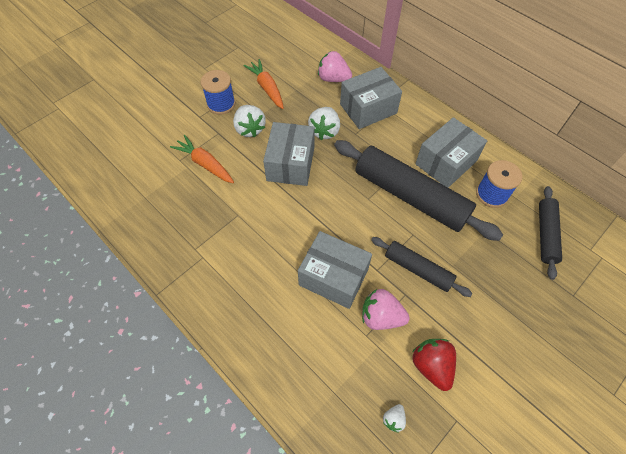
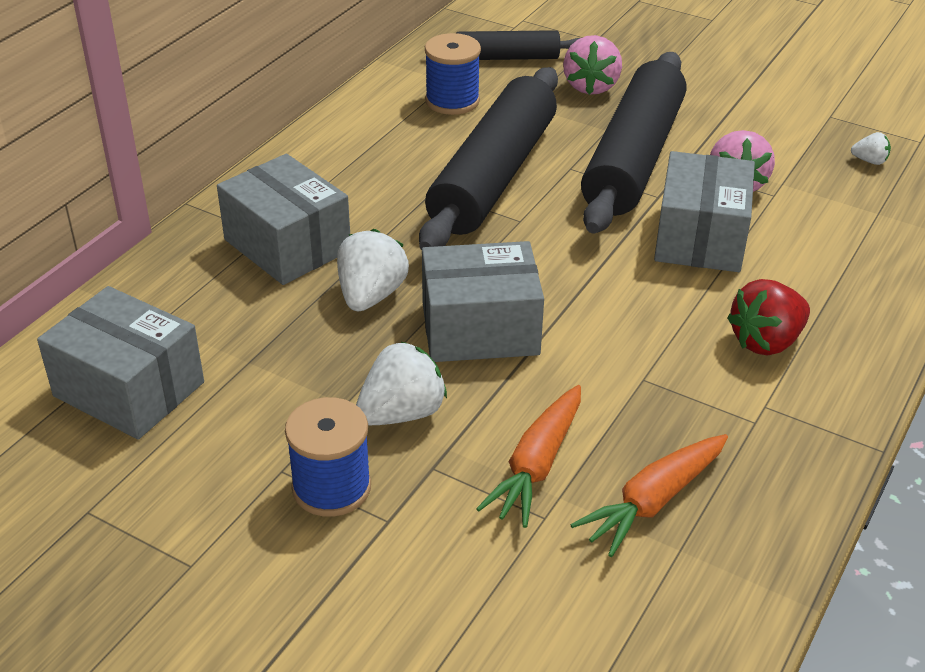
camera: 105 degrees left, 20 degrees down
(267, 88) = (254, 412): orange carrot -> orange carrot (654, 501)
(324, 131) = (371, 295): white strawberry -> white strawberry turned 75 degrees counterclockwise
(333, 79) = (200, 306): pink strawberry -> pink strawberry (591, 86)
(418, 269) = (633, 158): black rolling pin -> black rolling pin, size x1.85
(431, 366) = (775, 137): red strawberry -> red strawberry (766, 341)
(446, 162) = (401, 145): grey box -> grey box (129, 389)

